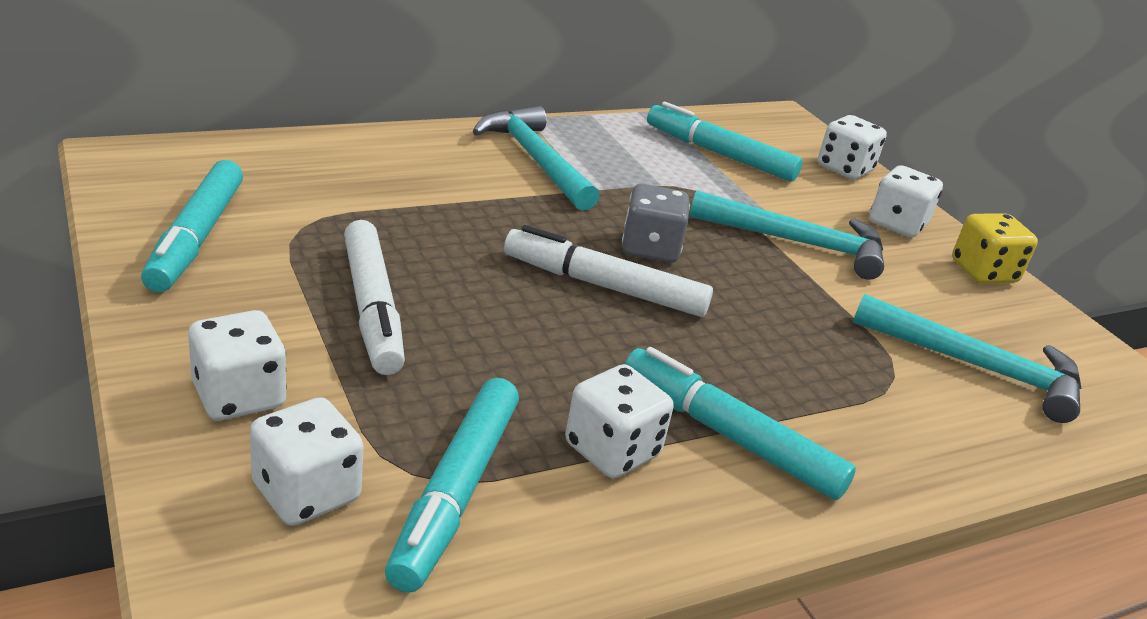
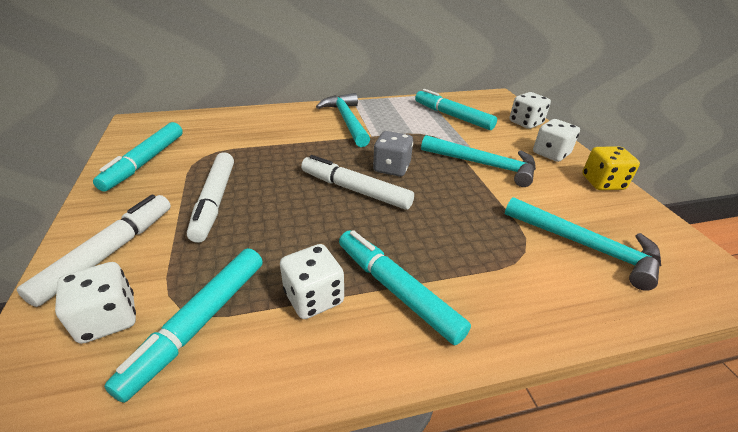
camera: 15 degrees right, 5 degrees up
(239, 396) = (109, 253): white dice -> white marker

